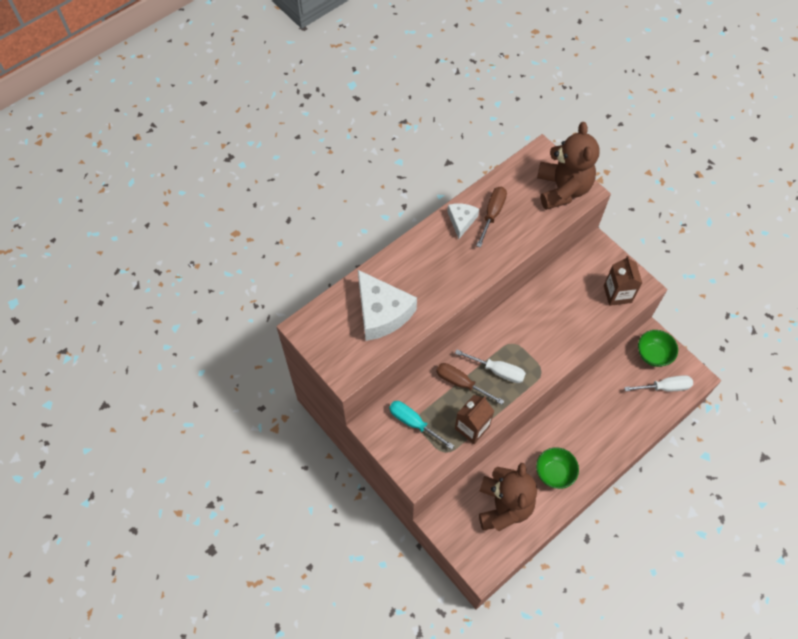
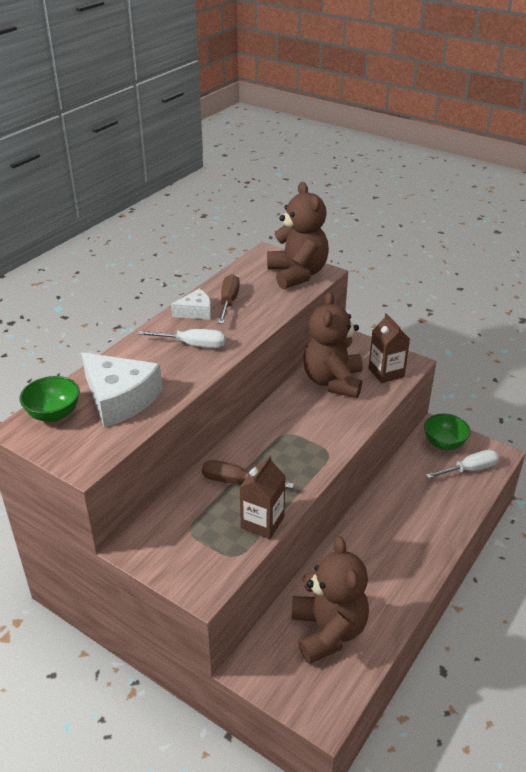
camera: 15 degrees left, 25 degrees down
(414, 423) = (186, 533): turquoise screwdriver -> none
(461, 221) = (196, 312): white cheese -> white cheese turned 75 degrees clockwise
(497, 371) = (276, 462): white screwdriver -> white screwdriver (192, 345)
(554, 473) = (378, 580): green bowl -> green bowl (54, 414)
(568, 294) = (333, 381): none -> brown teddy bear

